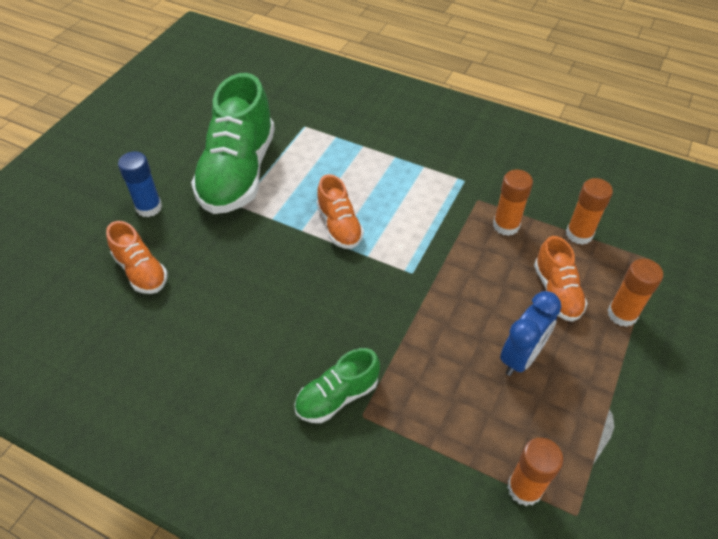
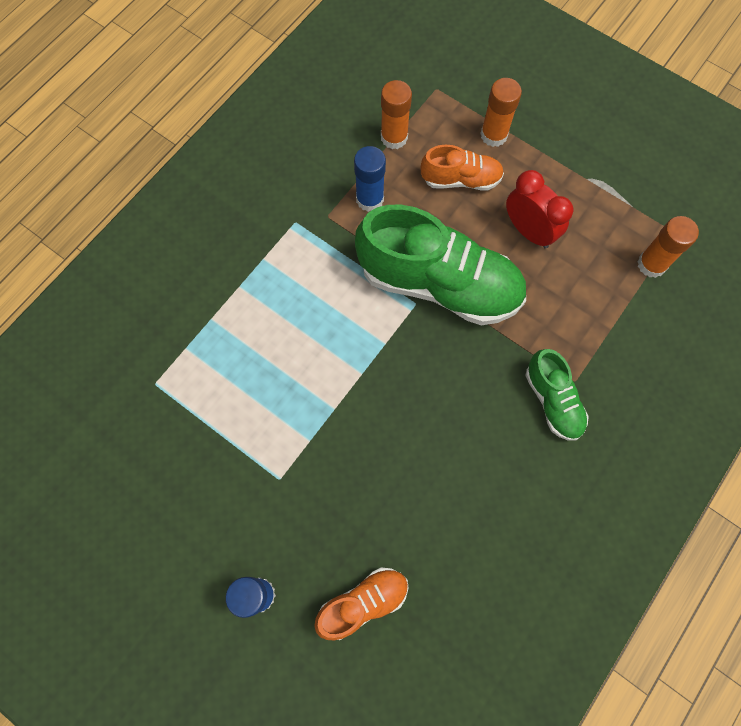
camera: 80 degrees left, 20 degrees up
(238, 173) = (222, 475): green shoe -> green shoe (439, 284)
(339, 226) = (337, 366): orange shoe -> none
(506, 225) = (369, 199): orange glue stick -> blue glue stick
(521, 357) = (529, 231): blue clock -> red clock

